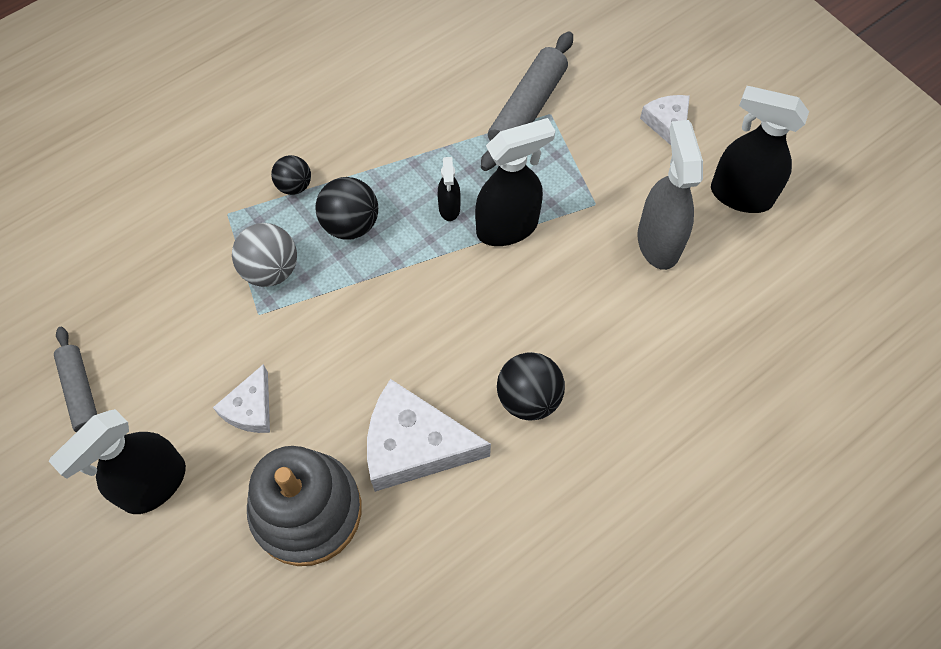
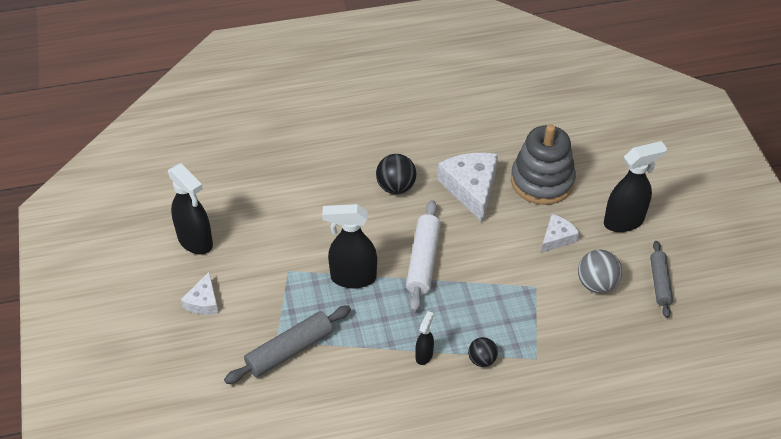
camera: 155 degrees left, 15 degrees down
(270, 269) = (518, 310): grey ball -> grey ball (596, 284)
(350, 224) = (454, 319): black ball -> none
(414, 445) = (471, 188): white cheese -> white cheese turned 135 degrees counterclockwise
(428, 289) = (423, 261): none -> white rolling pin
(449, 208) = (383, 304): black spray bottle -> black spray bottle (424, 355)
(658, 241) = (266, 235): grey spray bottle -> none

